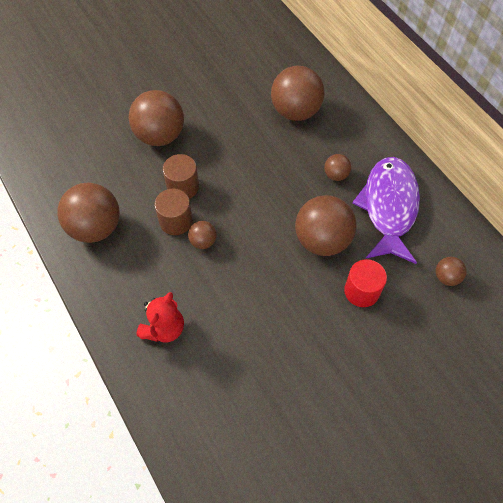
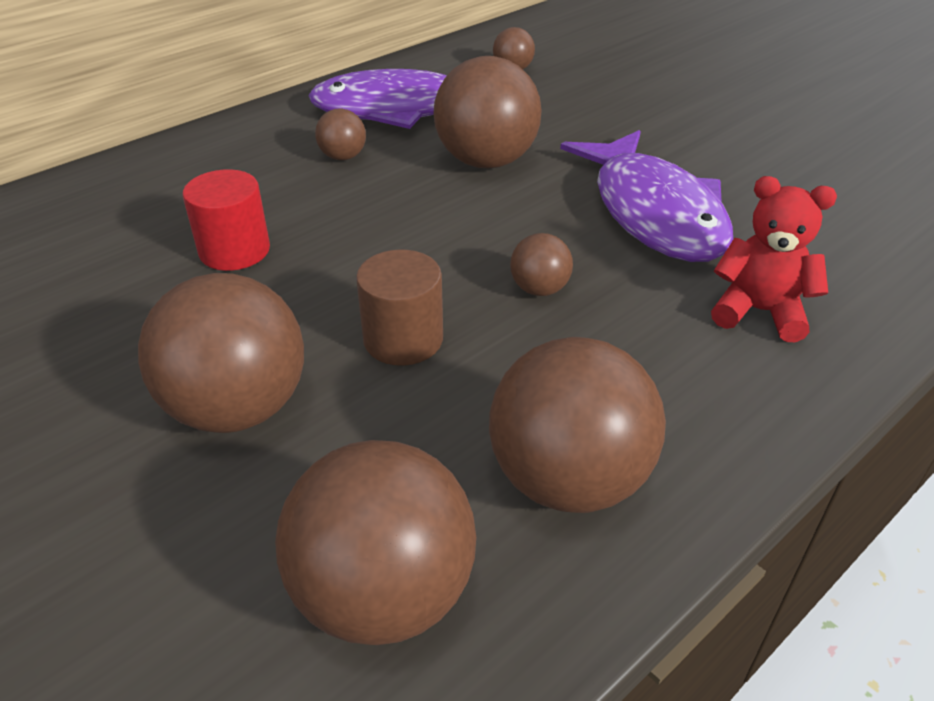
camera: 100 degrees left, 20 degrees down
(176, 221) = (501, 335): brown cylinder -> none
(255, 310) = (654, 213): none -> purple fish
(295, 111) = (178, 209): brown ball -> brown ball (384, 593)
(361, 291) = (566, 125): red cylinder -> red cylinder (234, 250)

